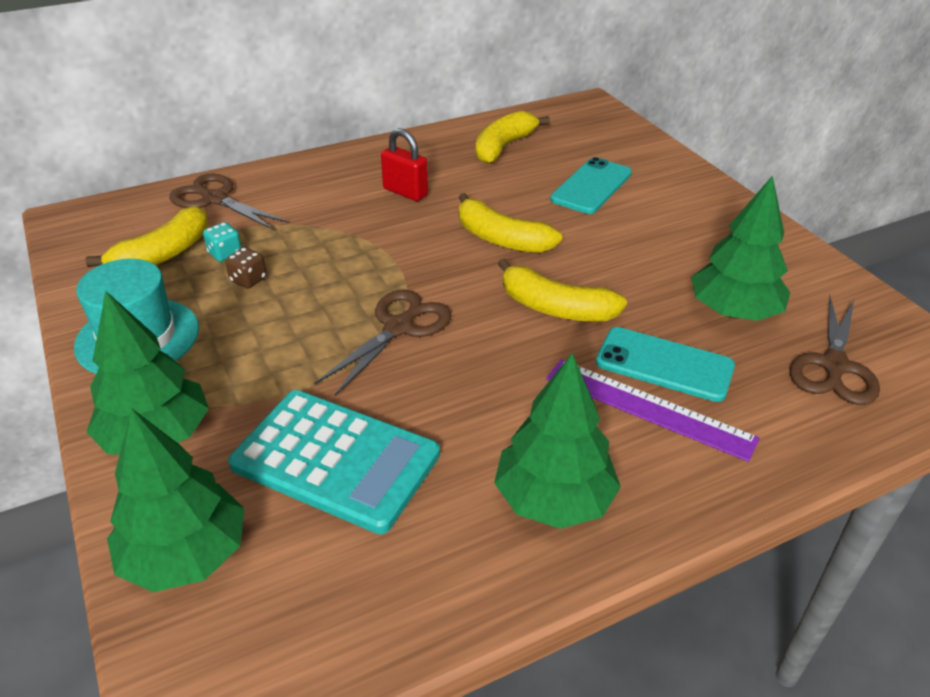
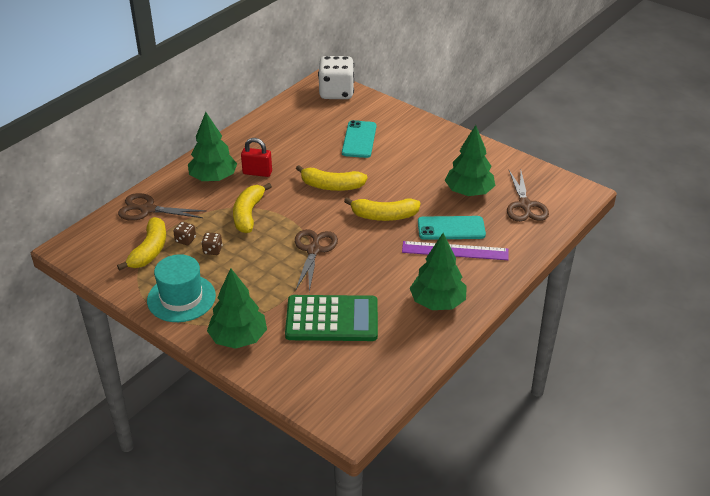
camera: 25 degrees left, 0 degrees up
(186, 555) = (298, 377): green tree -> green tree (213, 178)
(225, 254) = (185, 240): turquoise dice -> brown dice
(336, 460) = (332, 319): turquoise calculator -> green calculator
(503, 147) = (292, 127): yellow banana -> yellow banana (248, 214)
(599, 120) = (336, 92): none -> white dice

